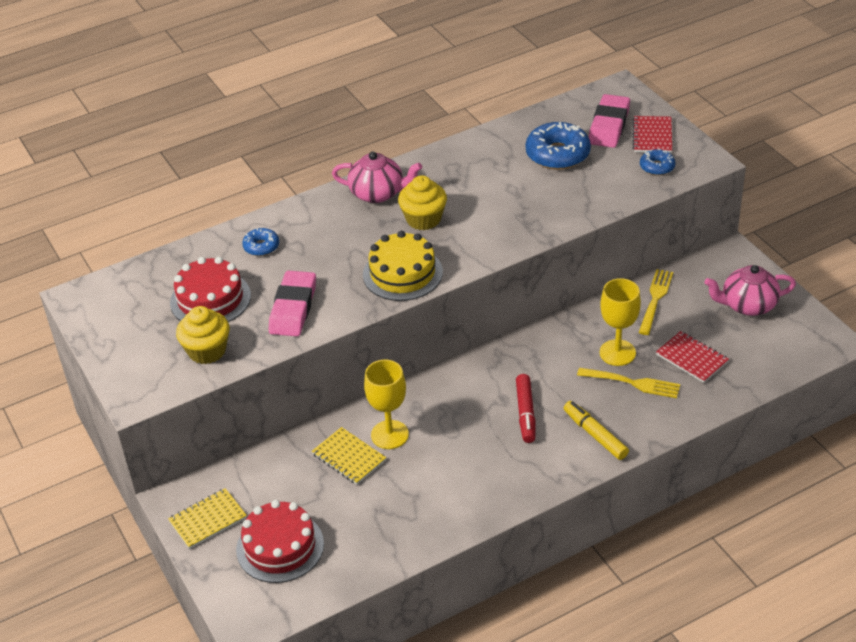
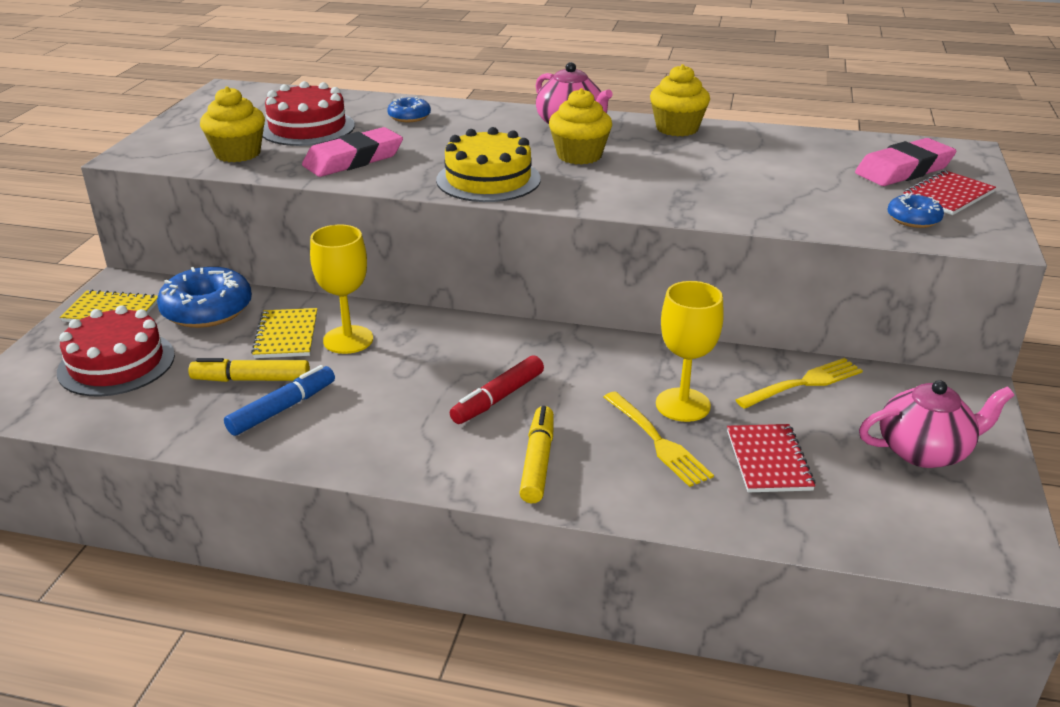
camera: 40 degrees right, 10 degrees down
(378, 497) = (251, 379): none -> yellow marker
(425, 501) = (282, 409): none -> blue marker
(445, 158) = (677, 128): none -> yellow cupcake
(557, 154) = (804, 167): blue donut -> blue donut (207, 310)
(747, 305) = (924, 451): pink teapot -> pink teapot turned 135 degrees clockwise

